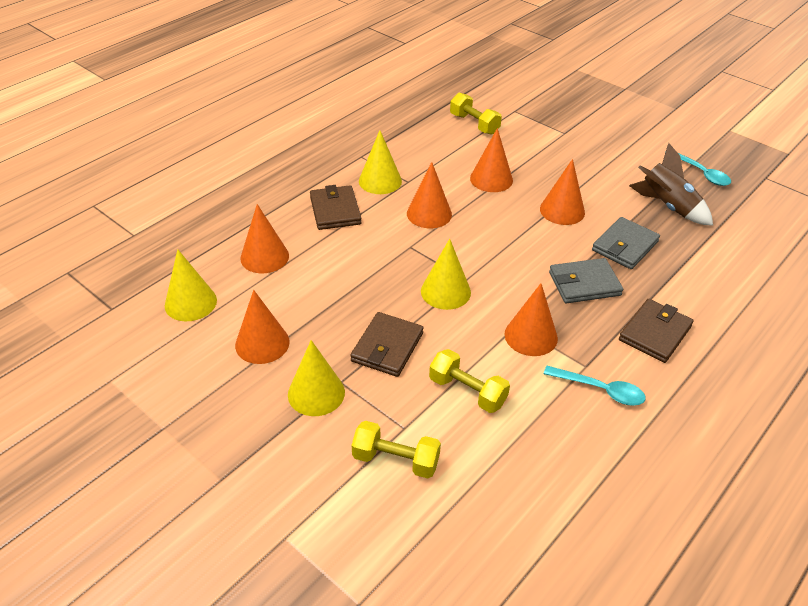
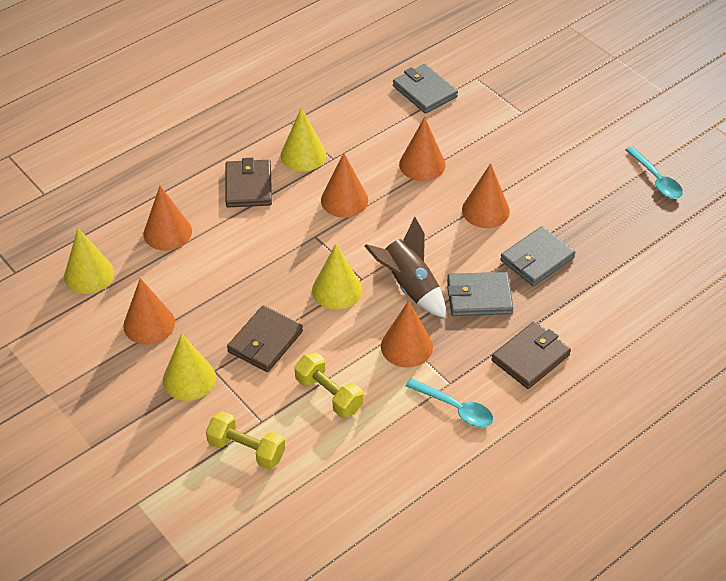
camera: 10 degrees right, 5 degrees up
(474, 124) = (425, 91): yellow dumbbell -> grey wallet
(667, 206) = (601, 217): brown rocket -> brown rocket (409, 286)

